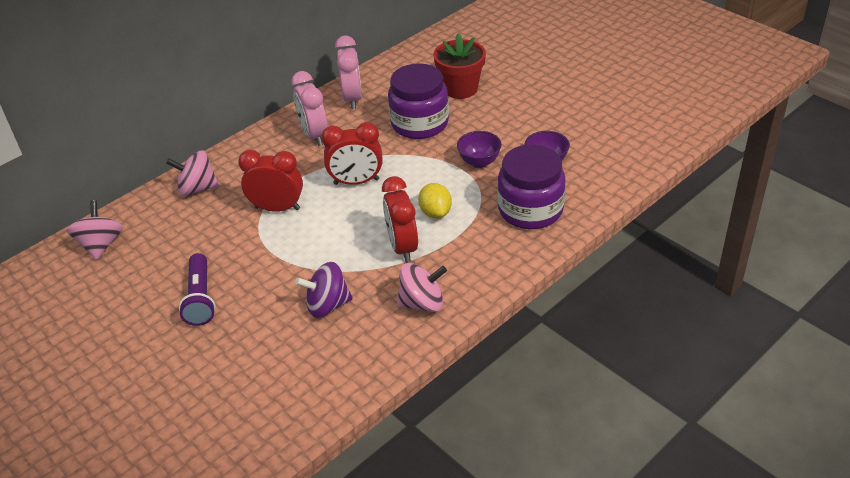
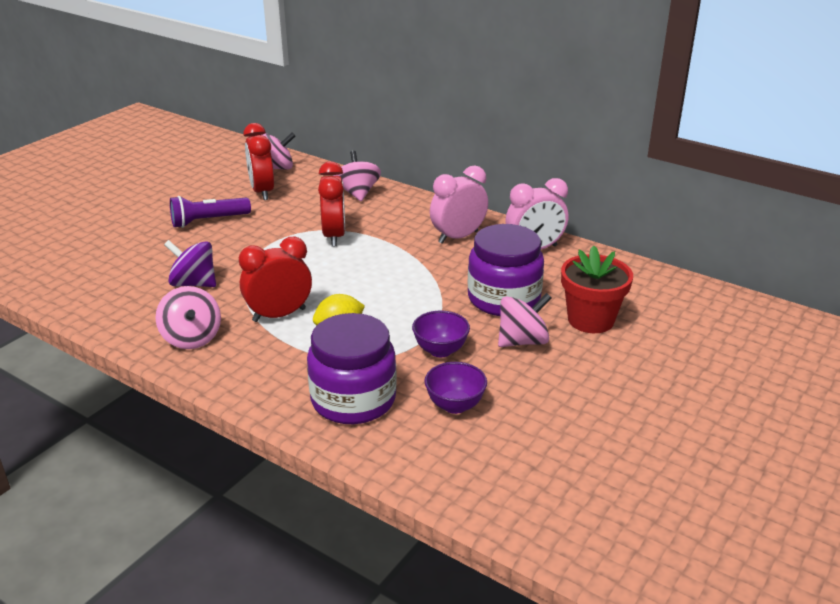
camera: 75 degrees right, 10 degrees down
(327, 305) = (194, 283): purple spinning top -> purple spinning top turned 45 degrees counterclockwise
(356, 182) = (384, 272): red clock -> red clock (262, 192)
(478, 122) = (522, 341): none -> pink spinning top

